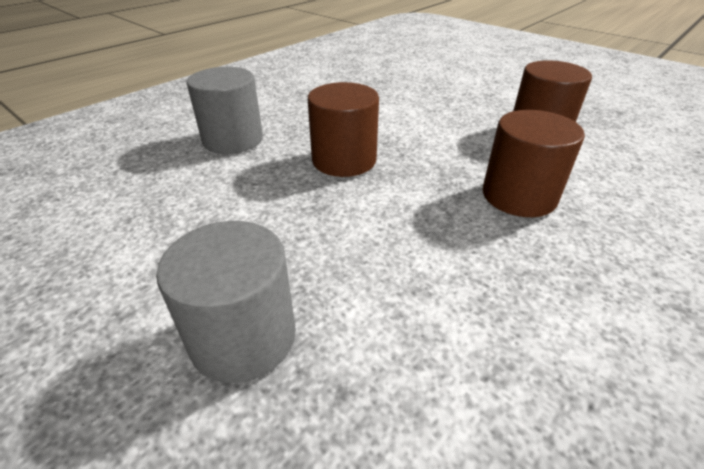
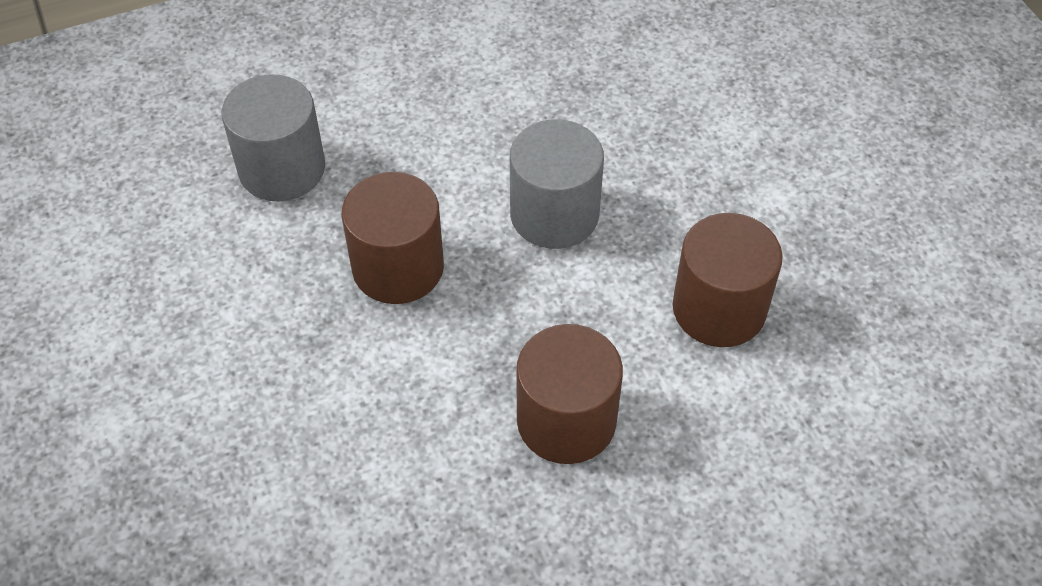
camera: 25 degrees right, 15 degrees up
(243, 337) = (155, 483): grey cylinder -> grey cylinder (554, 214)

